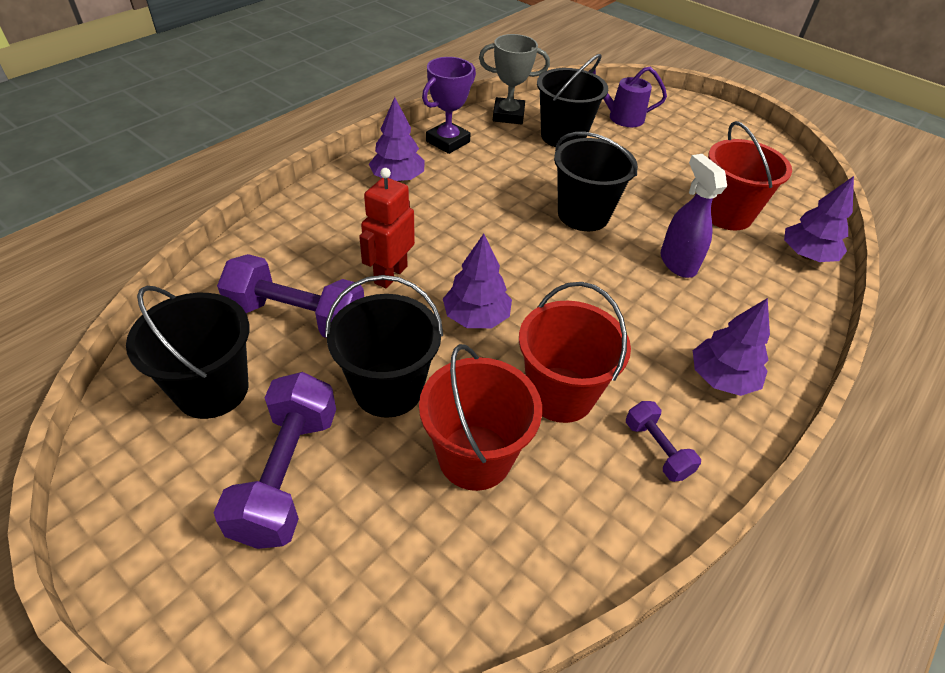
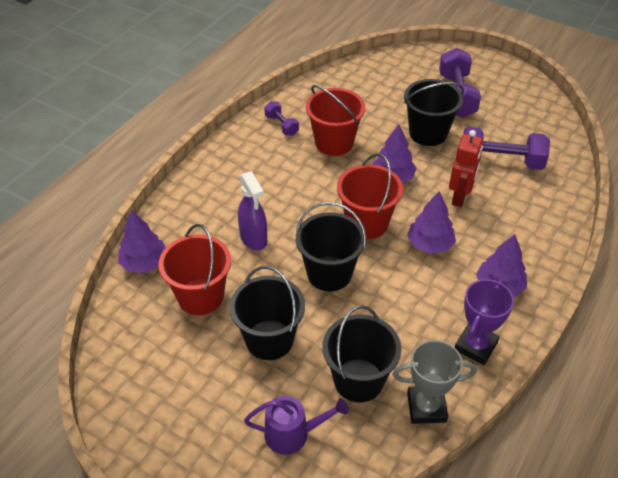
camera: 175 degrees right, 0 degrees up
(212, 389) = (517, 121): black bucket -> black bucket (269, 340)
(475, 457) = (373, 112): red bucket -> red bucket (367, 223)
(721, 378) = (239, 163): purple tree -> purple tree (430, 244)

